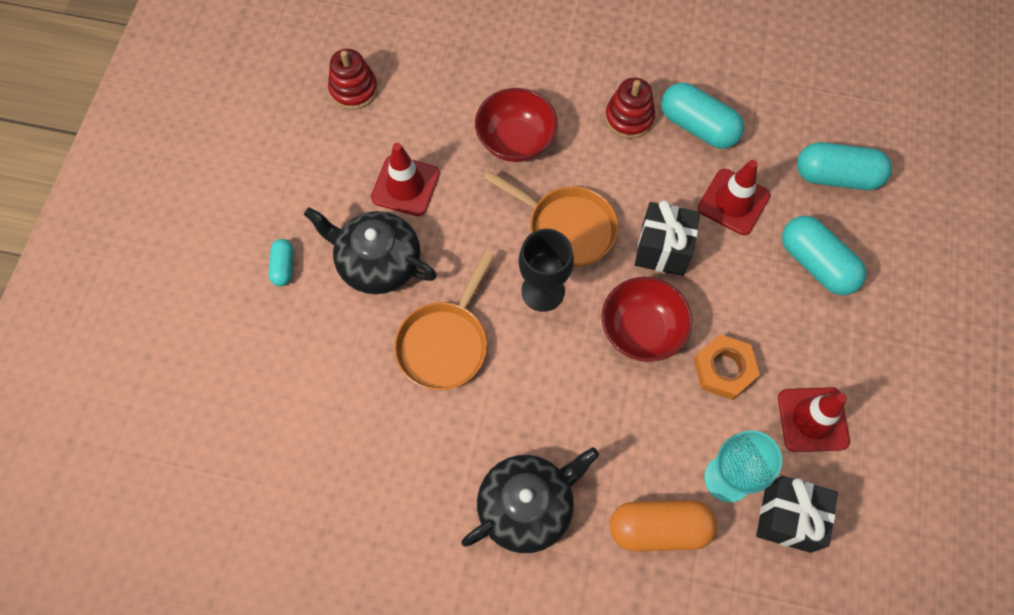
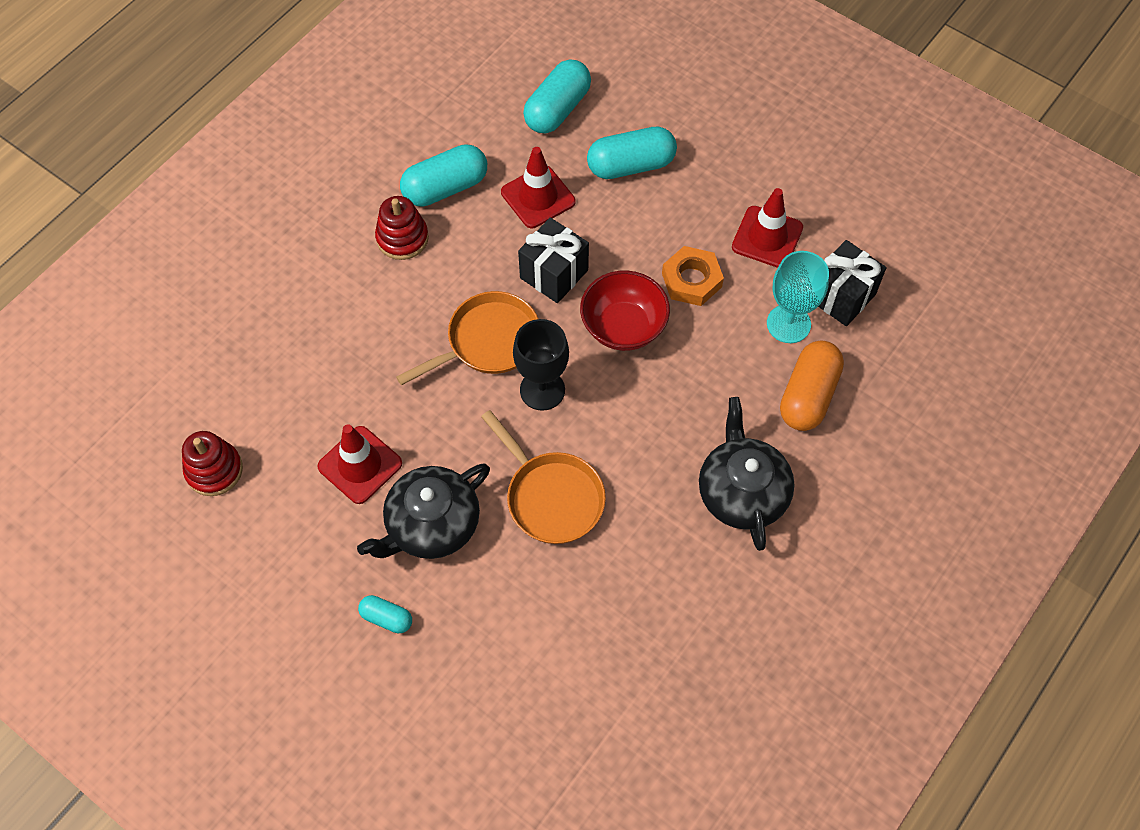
camera: 65 degrees left, 5 degrees down
(515, 141) = (368, 344): red bowl -> none

